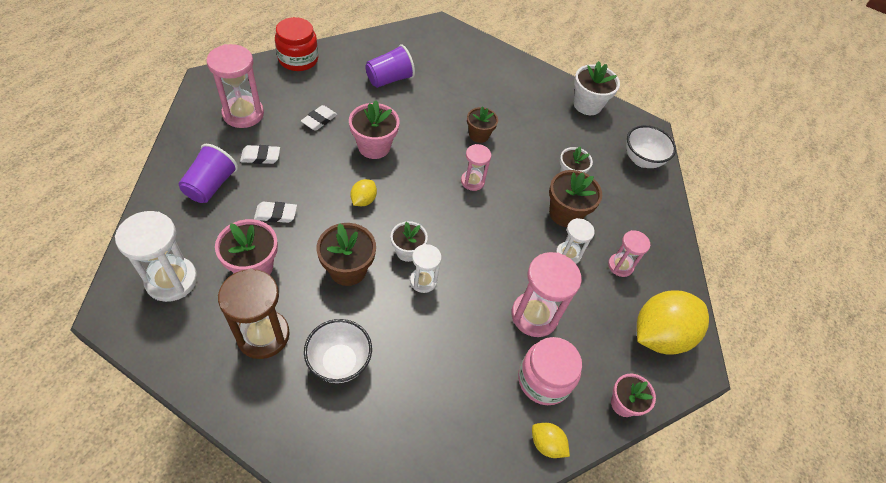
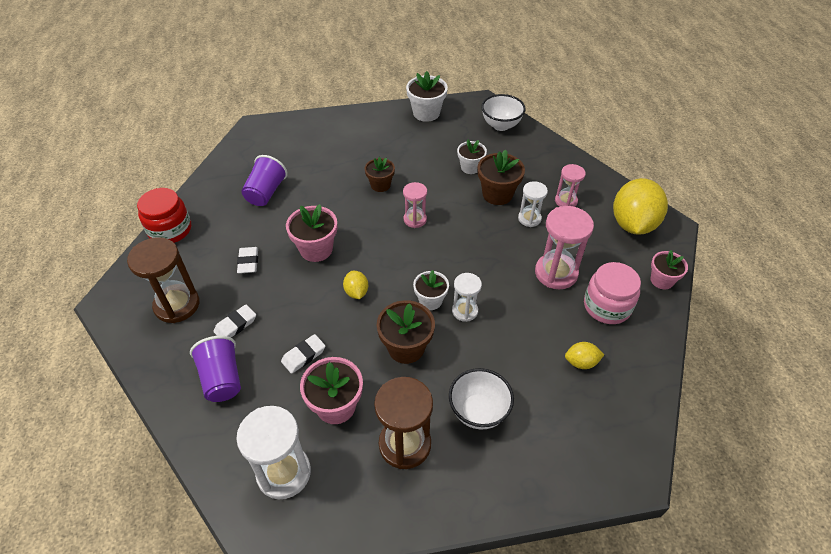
camera: 35 degrees left, 5 degrees down
(243, 114) = (177, 305): pink hourglass -> brown hourglass
(546, 444) = (653, 342): yellow lemon -> yellow lemon (581, 362)

